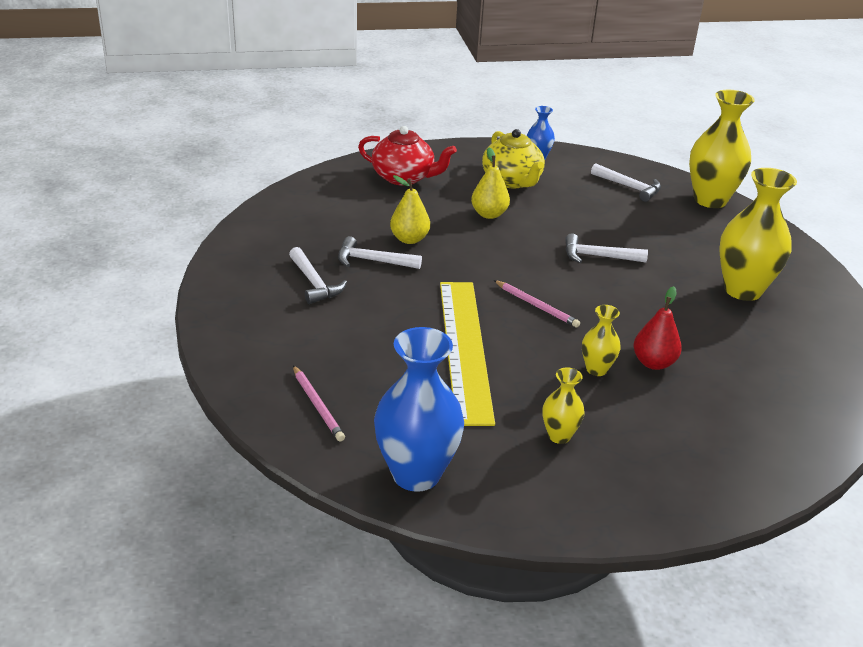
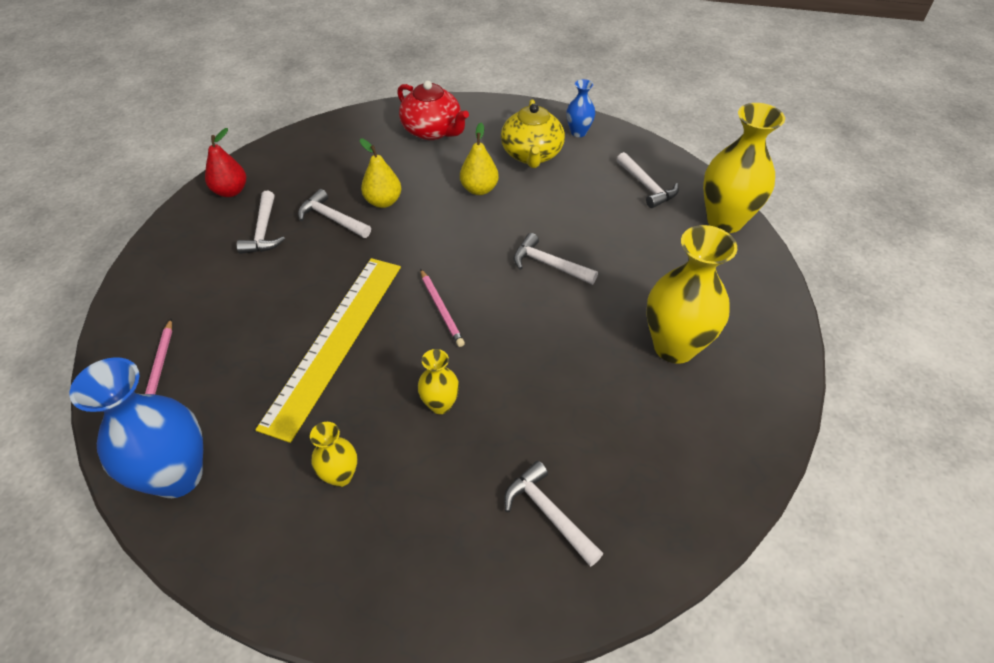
camera: 25 degrees right, 15 degrees up
(653, 363) = (505, 414): red pear -> red pear (231, 191)
(742, 415) = (548, 513): none -> white hammer

